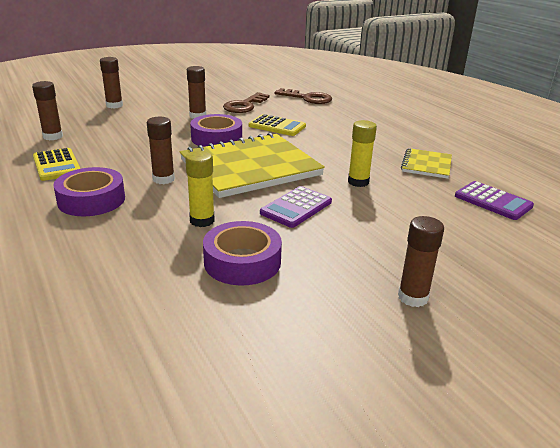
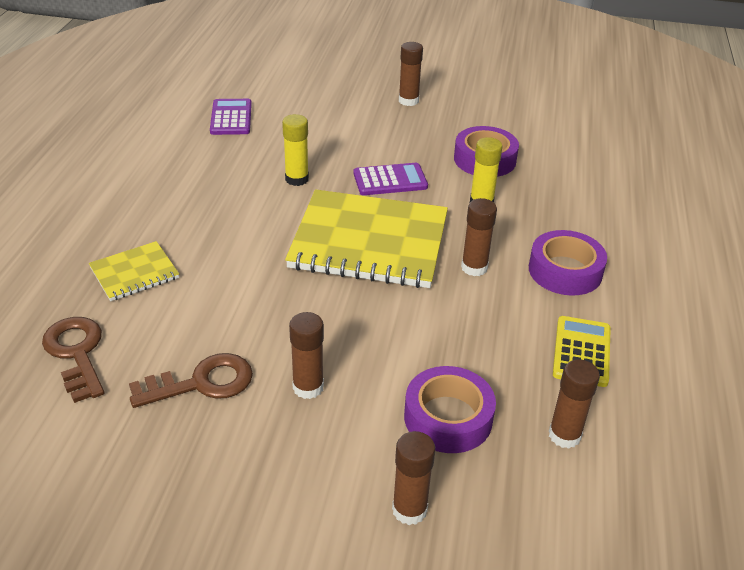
camera: 140 degrees left, 10 degrees up
(216, 138) = (345, 313): purple tape -> purple tape (448, 418)
(277, 126) = (237, 301): yellow calculator -> none
(426, 165) = (200, 167): yellow notebook -> yellow notebook (134, 273)

